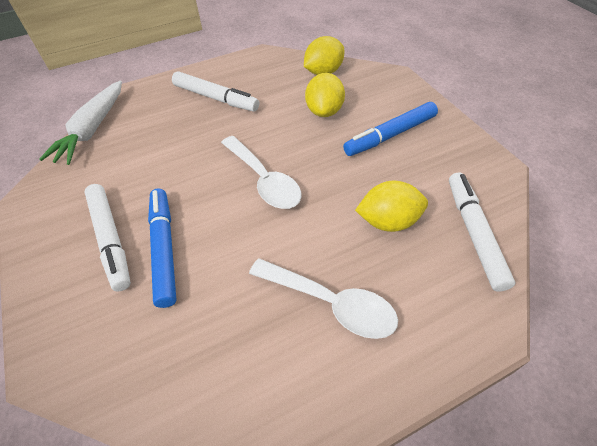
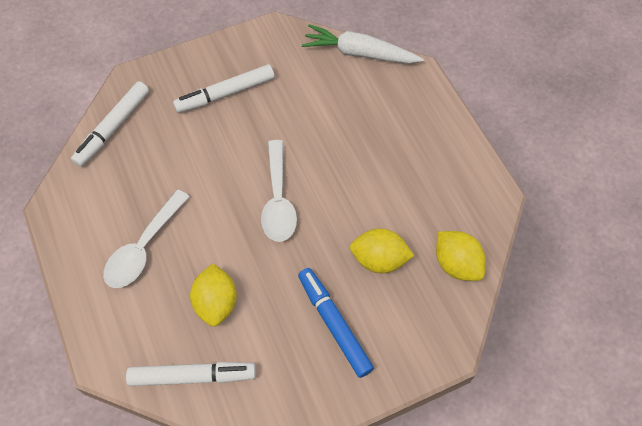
camera: 90 degrees right, 10 degrees up
(164, 249) = (211, 131): blue marker -> none
(216, 98) = (406, 151): white marker -> white marker (113, 128)
(264, 180) = (278, 200): white spoon -> white spoon turned 60 degrees counterclockwise

